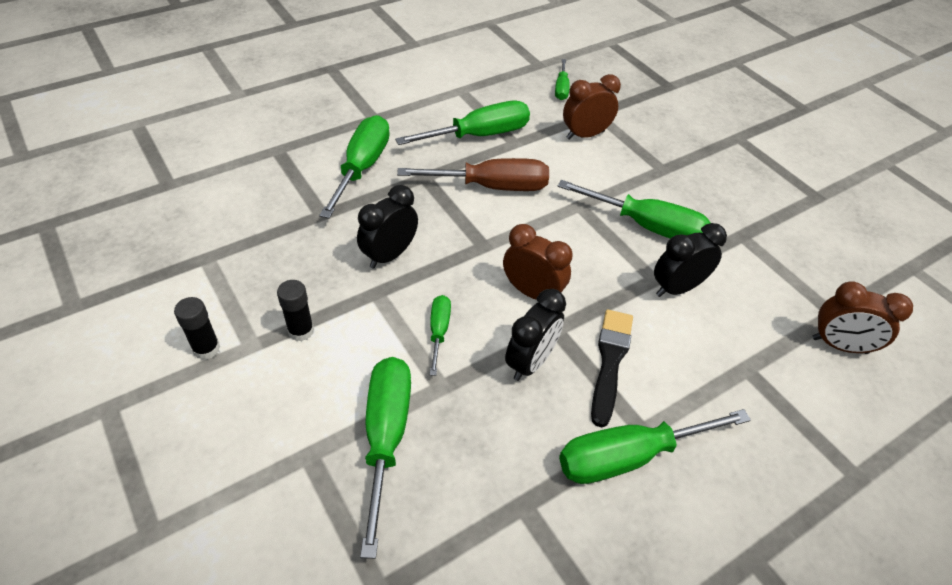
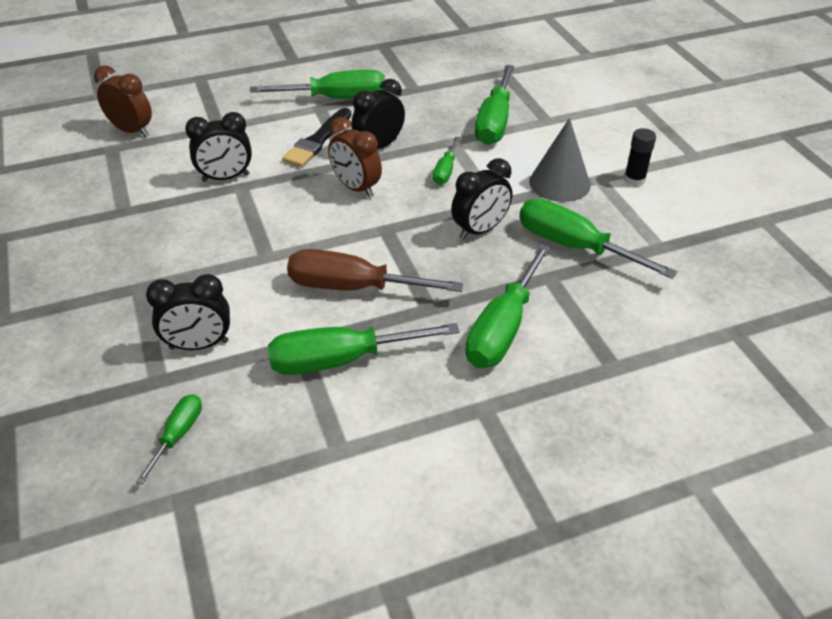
camera: 165 degrees left, 5 degrees down
(301, 331) = (559, 183): black glue stick -> grey cone
(585, 135) = (199, 345): brown clock -> black clock
(647, 227) = (210, 228): green screwdriver -> green screwdriver (574, 246)

